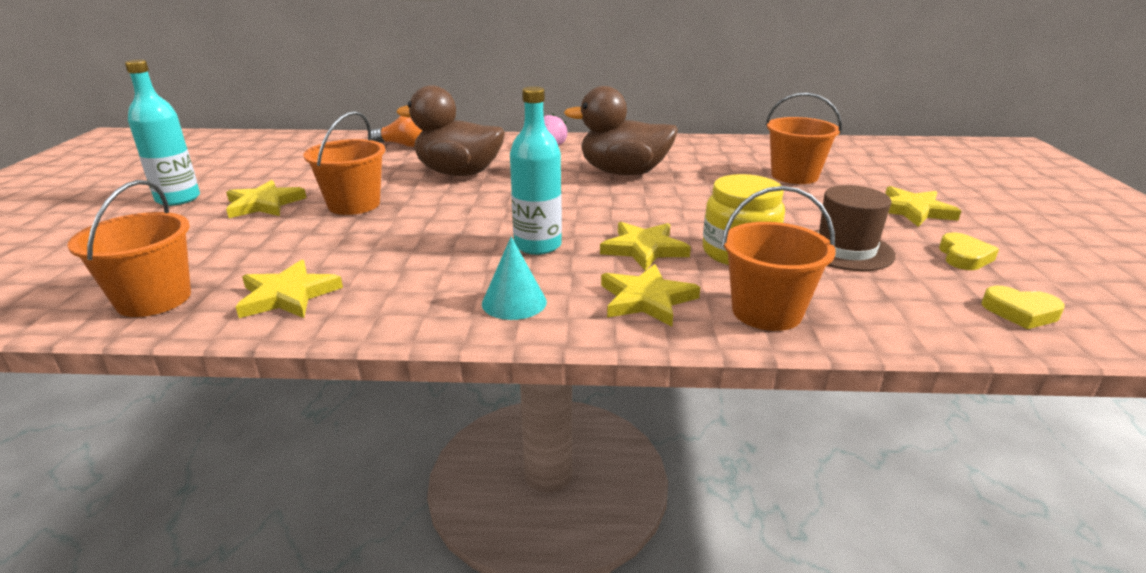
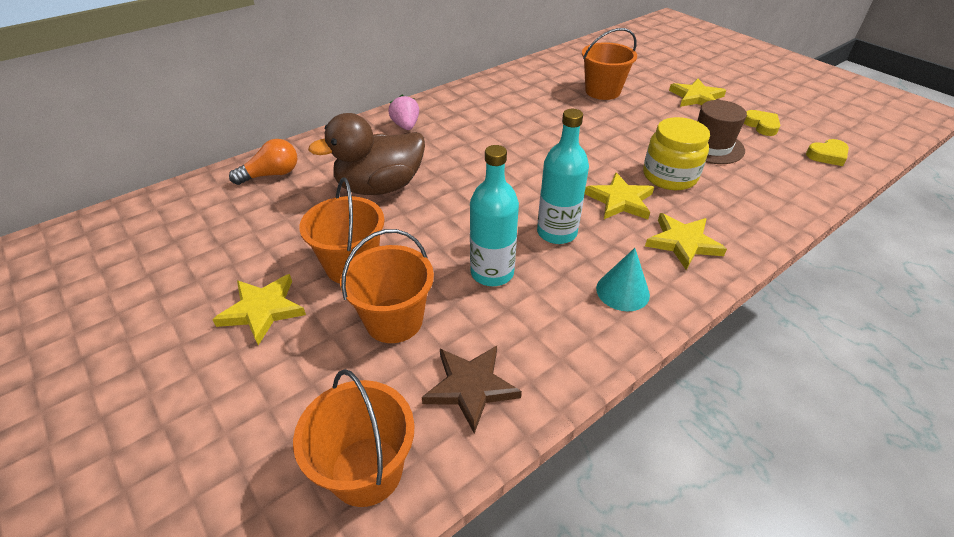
camera: 40 degrees left, 15 degrees up
(178, 199) = (149, 355): turquoise bottle -> turquoise bottle (492, 273)
(288, 295) = (470, 387): yellow star -> brown star
(623, 173) = (500, 132): brown duck -> none
(766, 312) = (745, 217): orange bucket -> orange bucket (394, 320)

